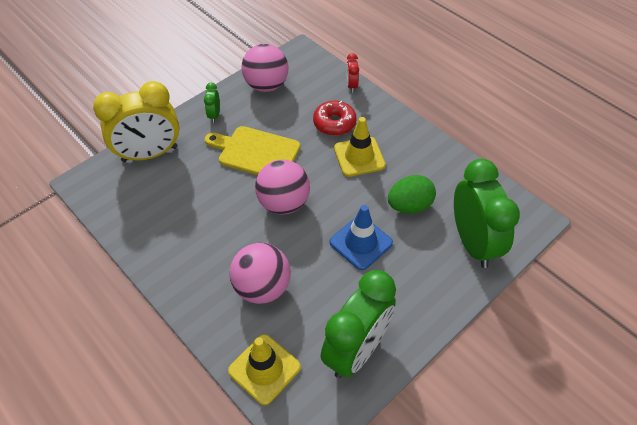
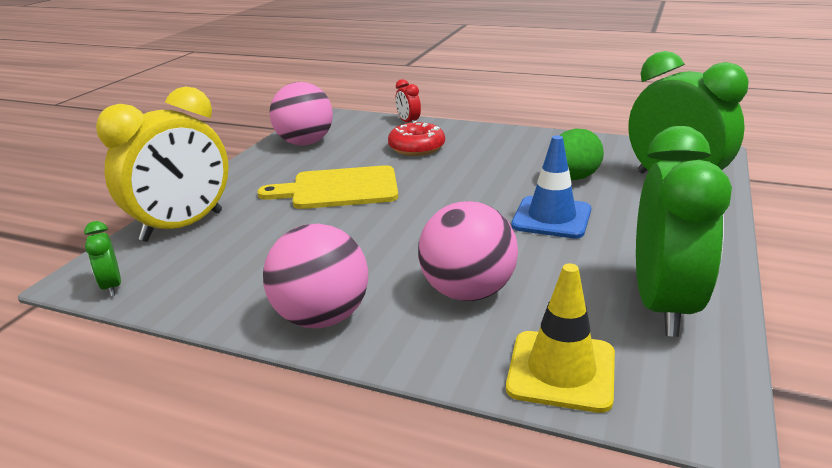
camera: 25 degrees left, 25 degrees down
(214, 115) = (254, 176): green clock -> green clock (111, 286)
(284, 203) = (418, 215): pink ball -> pink ball (321, 318)
(359, 157) = (472, 162): yellow traffic cone -> none

